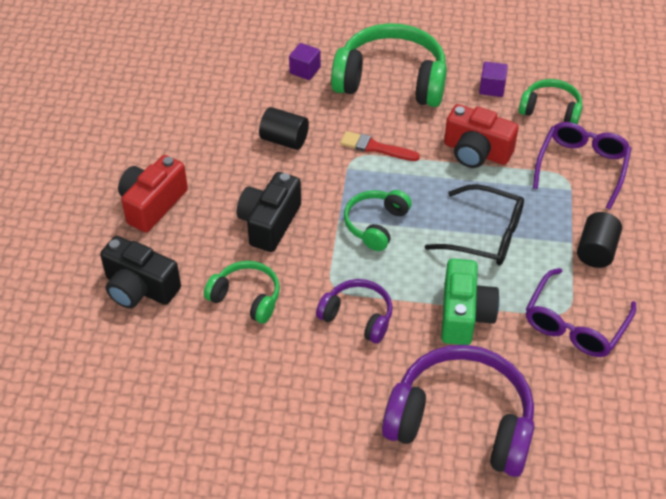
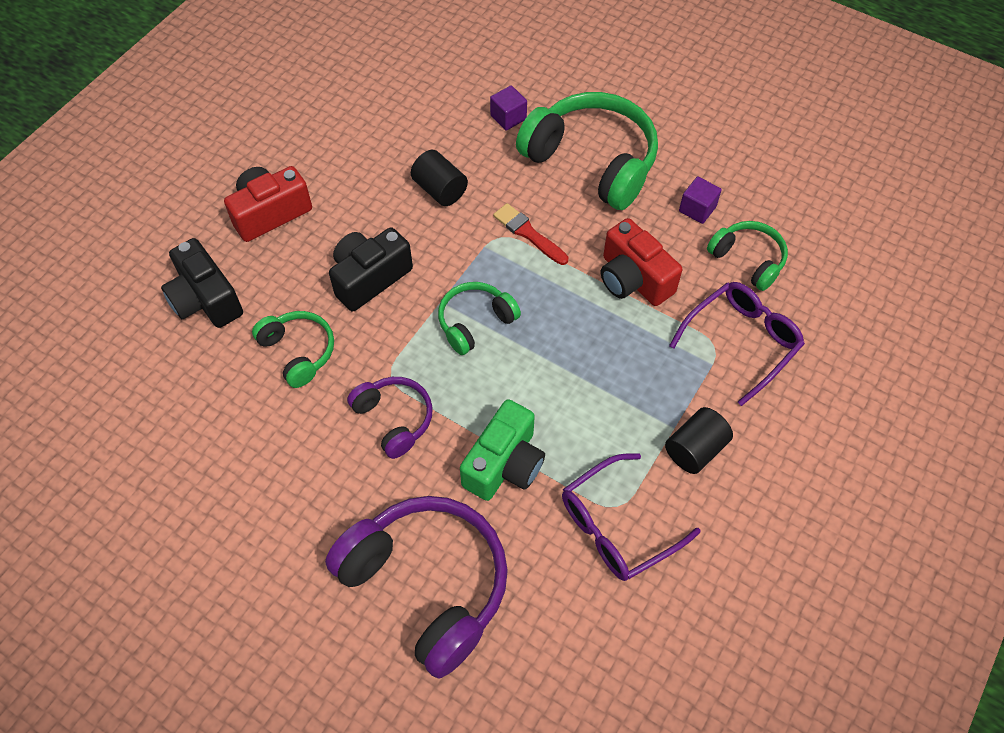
camera: 25 degrees right, 10 degrees up
(485, 235) = (583, 380): black glasses -> none

